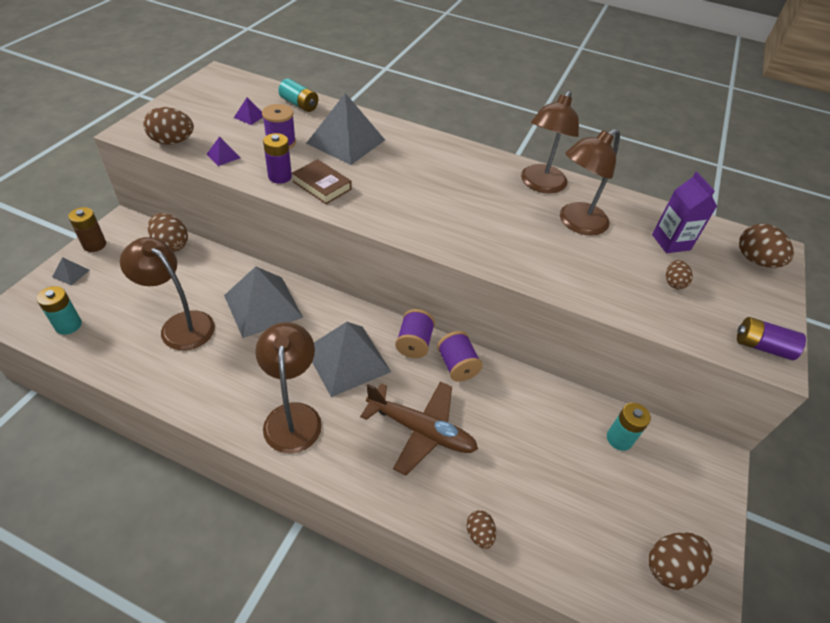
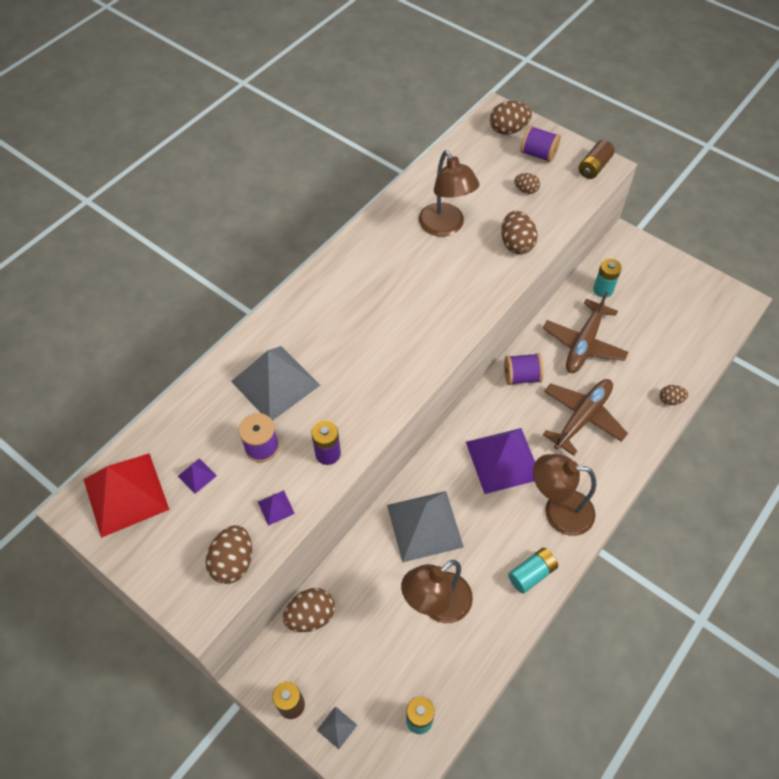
camera: 70 degrees left, 10 degrees up
(230, 90) = (126, 494): none -> red pyramid
(299, 104) = (184, 420): turquoise battery -> turquoise battery (532, 574)
(322, 185) = (351, 416): brown book -> none
(347, 360) = (503, 460): grey pyramid -> purple pyramid
(414, 343) = (492, 403): purple spool -> purple spool (538, 154)
(527, 424) = (584, 343): none -> brown plane
(540, 185) = (386, 235): brown lamp -> none
(670, 567) = (699, 298): brown egg -> brown egg (516, 244)
(671, 242) = (479, 172): purple carton -> none
(762, 346) = (594, 167): purple battery -> brown battery

